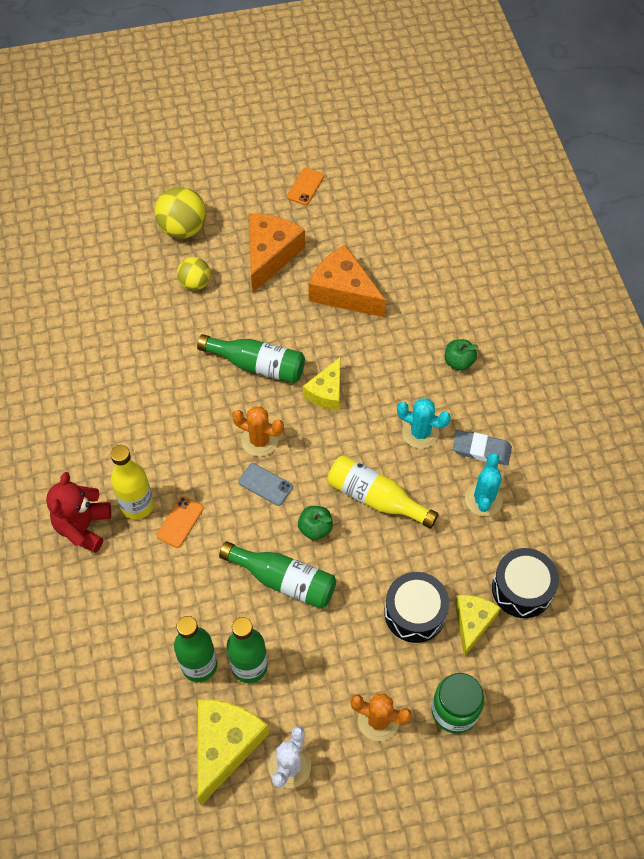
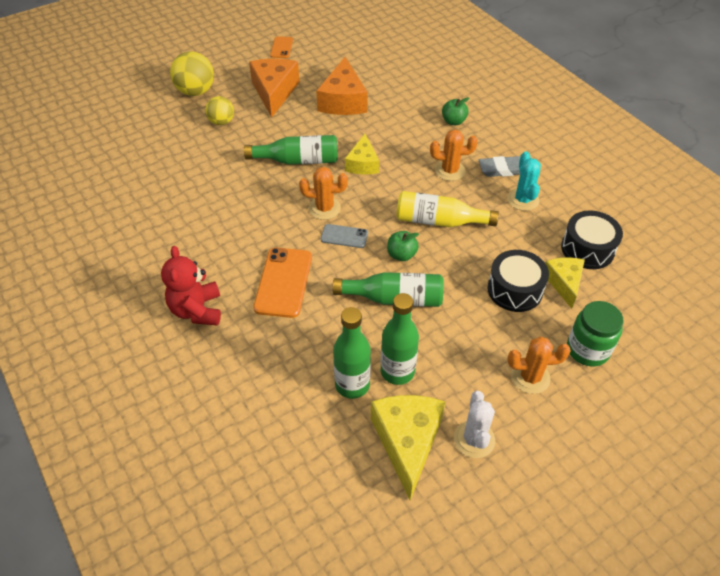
camera: 20 degrees left, 10 degrees down
(137, 505) = (239, 280): yellow bottle -> none
(180, 522) = (283, 282): orange phone -> orange phone, size x1.77
(343, 292) = (343, 101): orange cheese -> orange cheese turned 105 degrees counterclockwise
(420, 433) = (450, 171): turquoise cactus -> orange cactus

